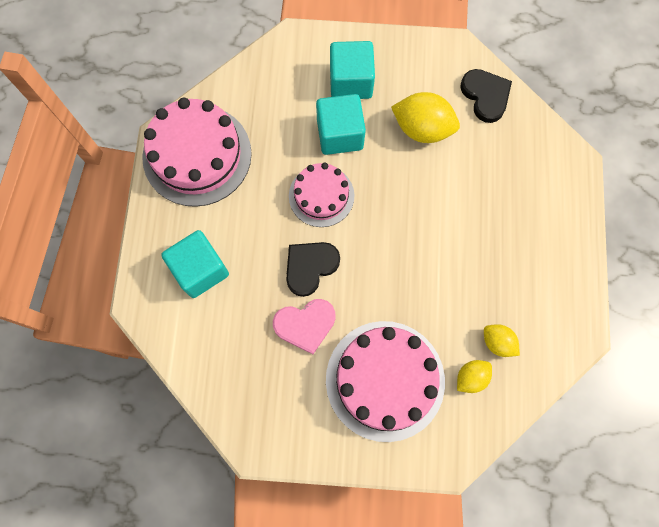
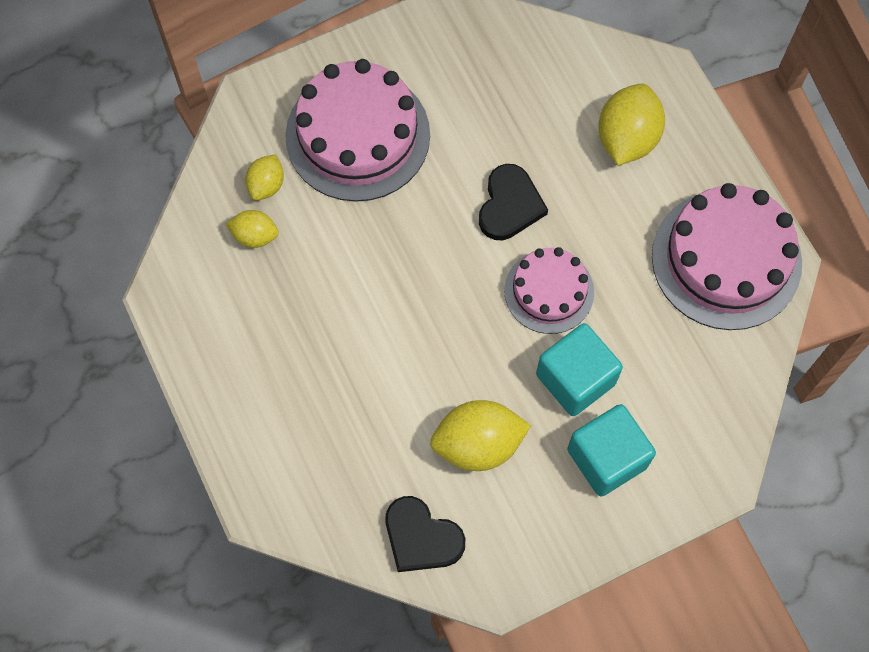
camera: 150 degrees right, 5 degrees down
(200, 270) = (627, 138): turquoise cube -> yellow lemon
(305, 325) = (476, 144): pink heart -> none

